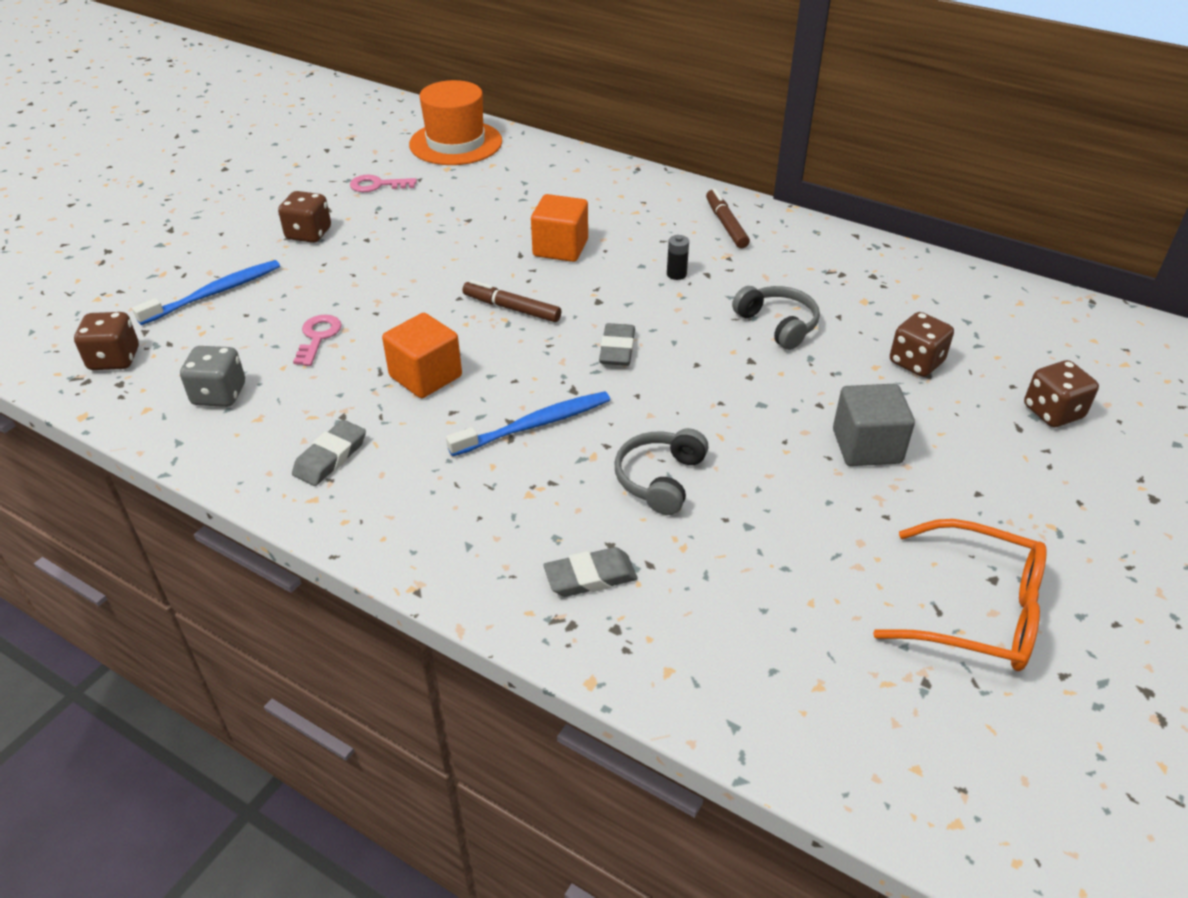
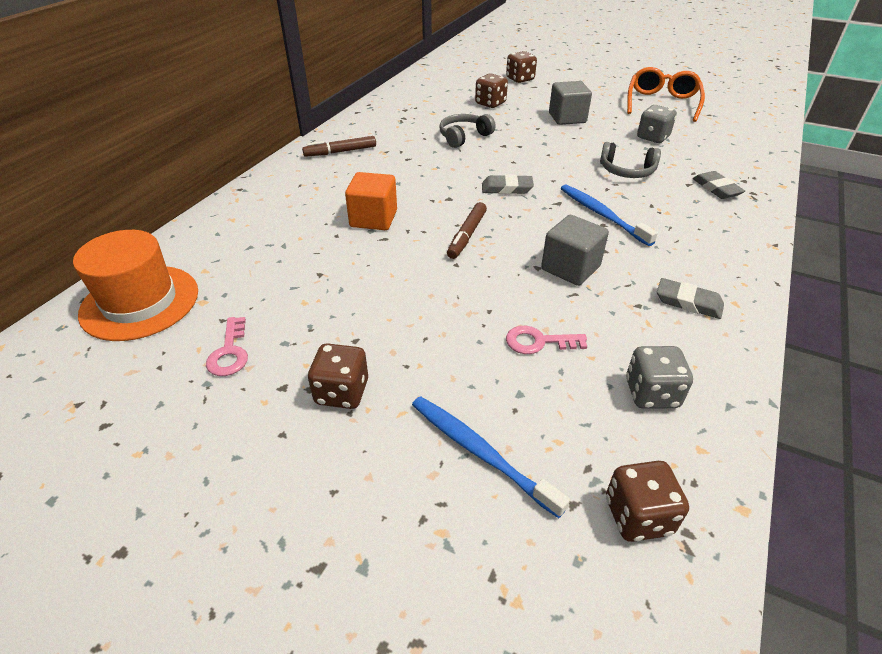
camera: 95 degrees left, 0 degrees up
(425, 376) = (570, 268): orange cube -> grey cube
(676, 274) = (409, 169): black battery -> none
(791, 546) = (652, 137): none -> grey dice

